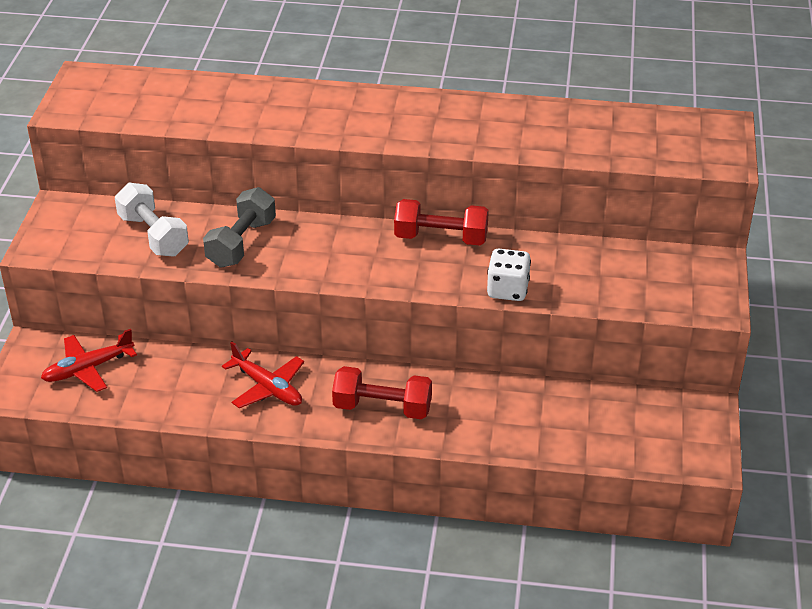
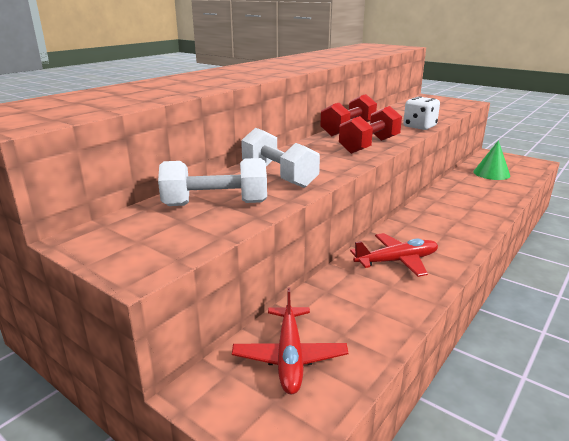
camera: 60 degrees left, 15 degrees down
(241, 243) = (278, 175): grey dumbbell -> white dumbbell
(382, 408) = (449, 225): red dumbbell -> red dumbbell (369, 145)
(604, 419) = (491, 173): none -> green cone

